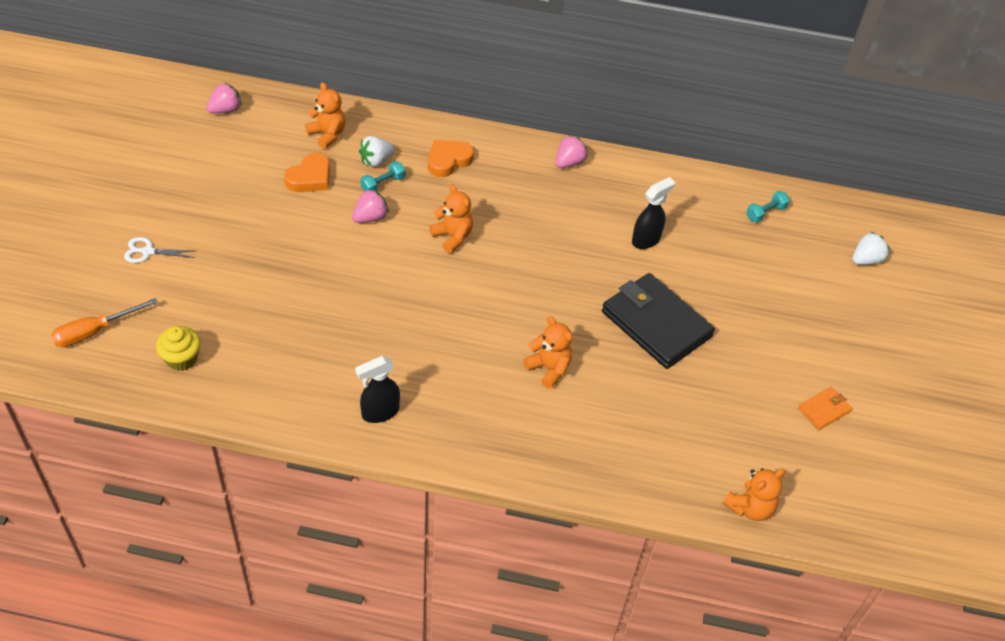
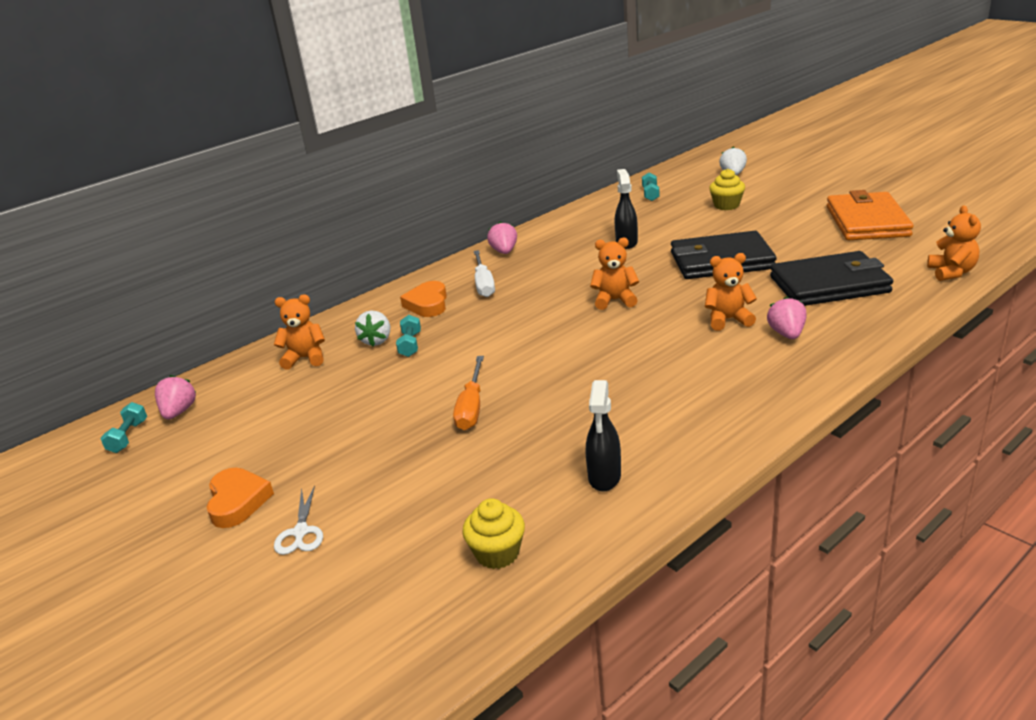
camera: 45 degrees left, 20 degrees down
(94, 332) = (373, 623): orange screwdriver -> orange screwdriver (471, 407)
(148, 251) = (301, 532): white scissors -> white scissors turned 45 degrees counterclockwise
(186, 104) = (128, 437): none -> turquoise dumbbell
(310, 178) = (346, 384): orange heart -> orange heart (238, 501)
(370, 217) = (443, 363): pink strawberry -> pink strawberry (787, 334)
(380, 412) = (704, 427): black spray bottle -> black spray bottle (604, 477)
(452, 237) = (521, 326): orange teddy bear -> orange teddy bear (615, 300)
(503, 179) = (483, 284): none -> white screwdriver
(661, 420) = (829, 285): none -> black wallet
(782, 283) = (726, 205): none -> yellow cupcake
(824, 410) = (867, 221): orange wallet -> orange wallet, size x2.23

